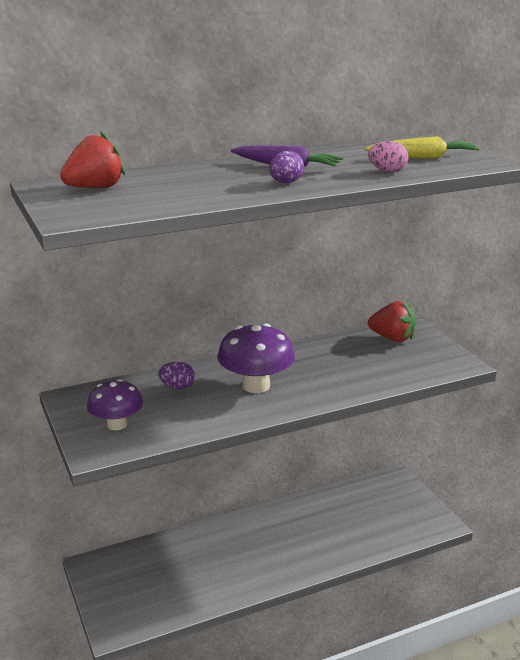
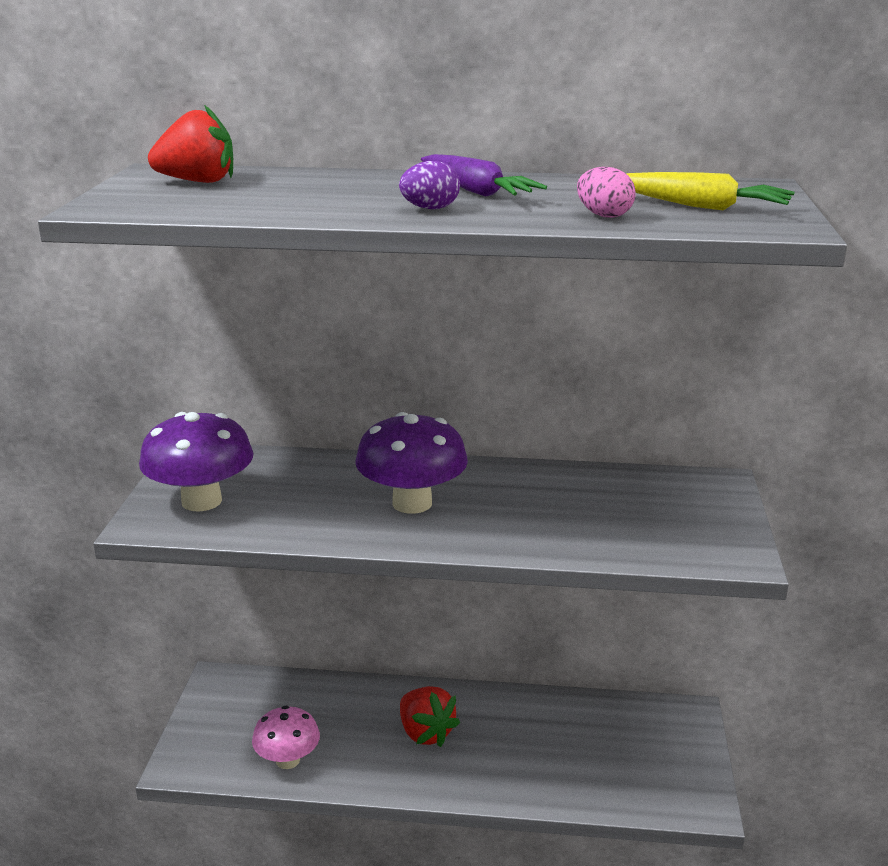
camera: 30 degrees right, 0 degrees up
(117, 424) = (201, 501): purple mushroom -> purple mushroom, size x1.50
(177, 387) = (318, 477): purple egg -> none
(186, 596) = (288, 760): none -> pink mushroom
(392, 338) = (673, 492): red strawberry -> red strawberry (425, 733)

